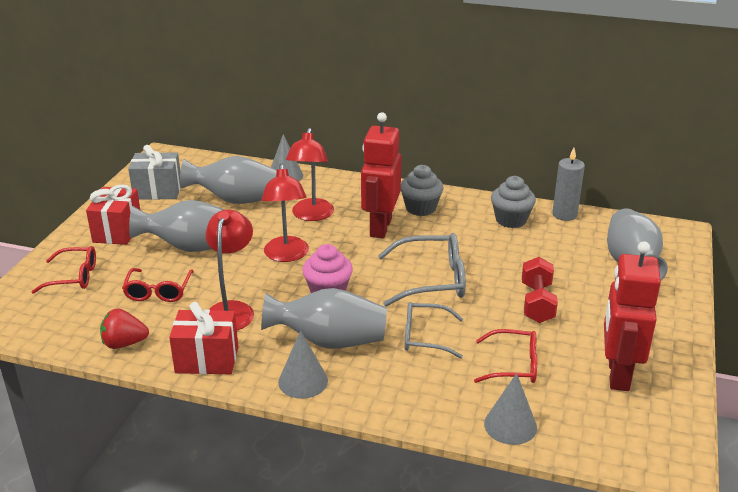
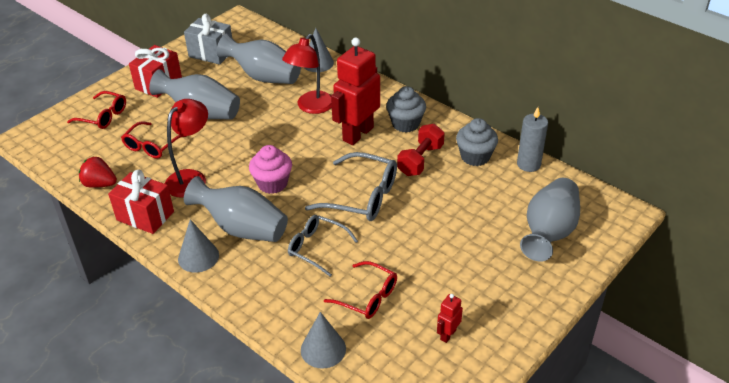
camera: 25 degrees right, 10 degrees up
(287, 255) = (265, 140): red lamp -> none
(537, 303) = (433, 245): red dumbbell -> red dumbbell (420, 160)
(617, 374) = (448, 334): red robot -> red robot, size x0.44

